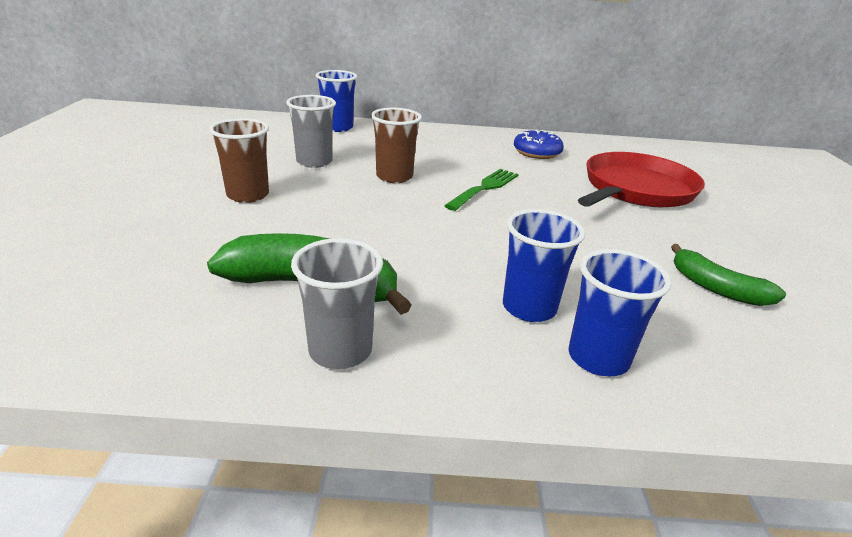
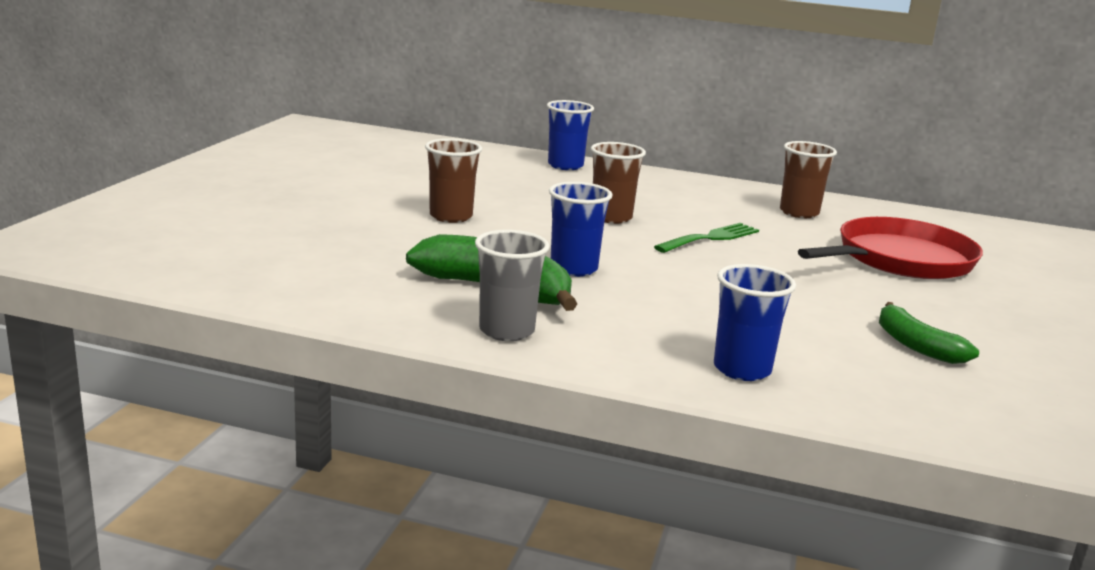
camera: 15 degrees right, 10 degrees down
(314, 162) = (527, 195): grey cup -> none
(529, 308) = (697, 330): blue cup -> blue cup (574, 269)
(537, 152) = (799, 213): blue donut -> brown cup

